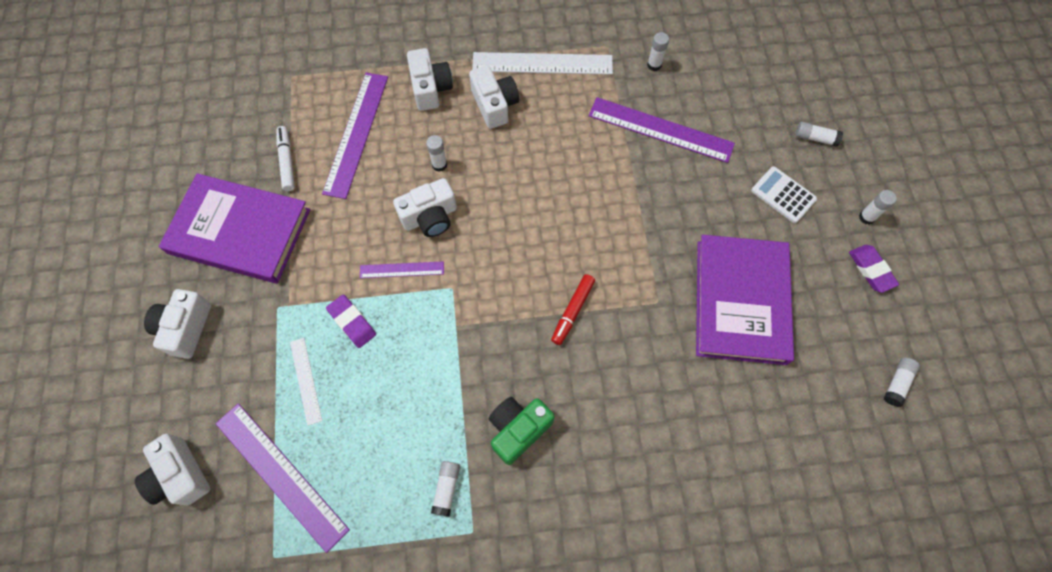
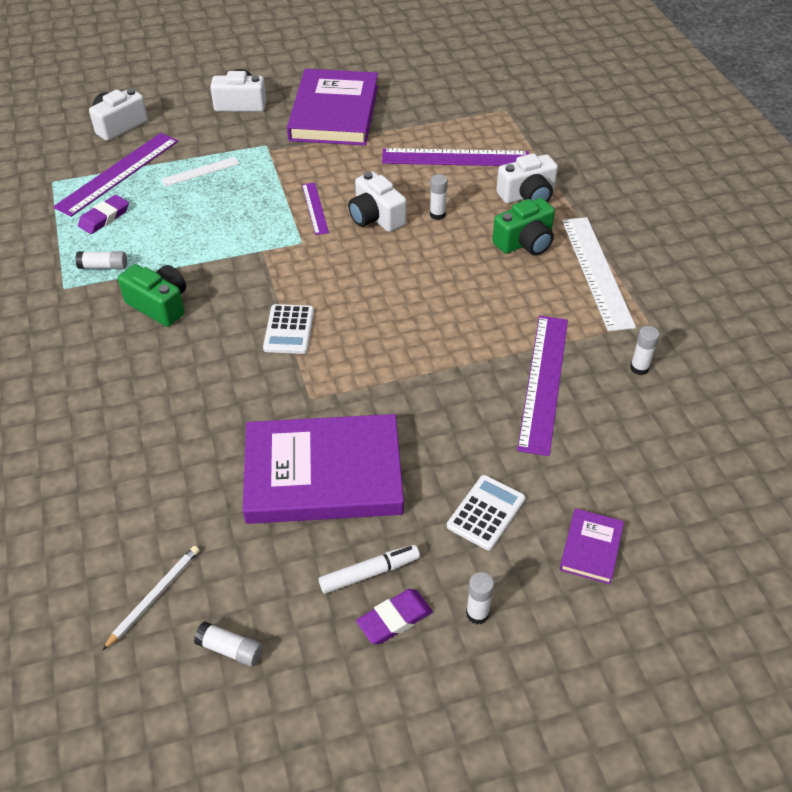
camera: 80 degrees right, 20 degrees down
(287, 161) = (411, 124): white marker -> white marker (369, 573)
(352, 322) = (257, 187): purple eraser -> purple eraser (104, 218)
(494, 105) = (525, 242): white camera -> green camera
(572, 311) = (289, 330): red marker -> white calculator
(815, 138) = (591, 548): white glue stick -> purple book
(853, 439) = (154, 597): none -> white pencil

